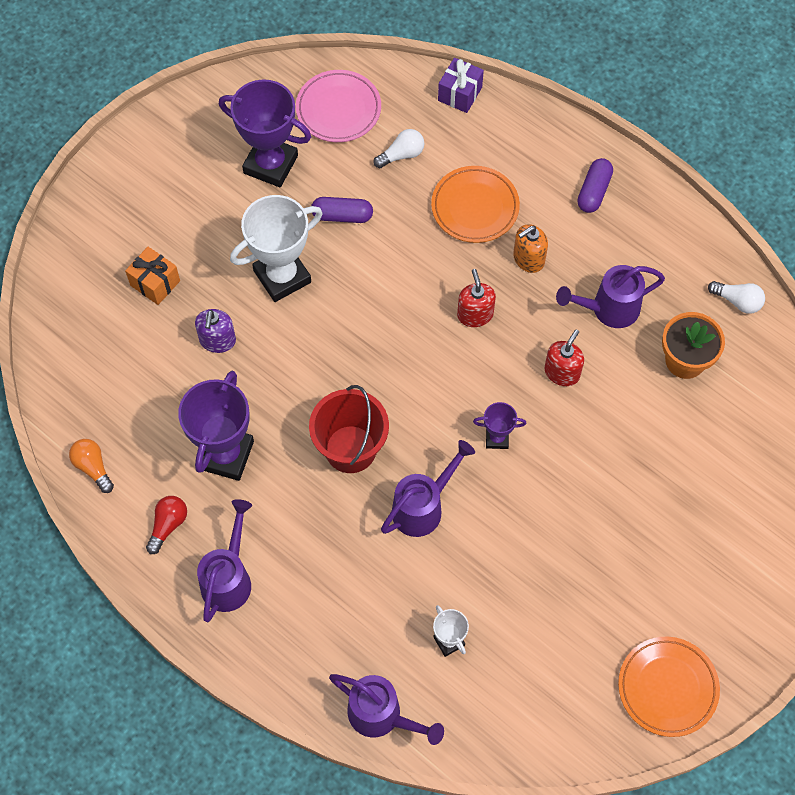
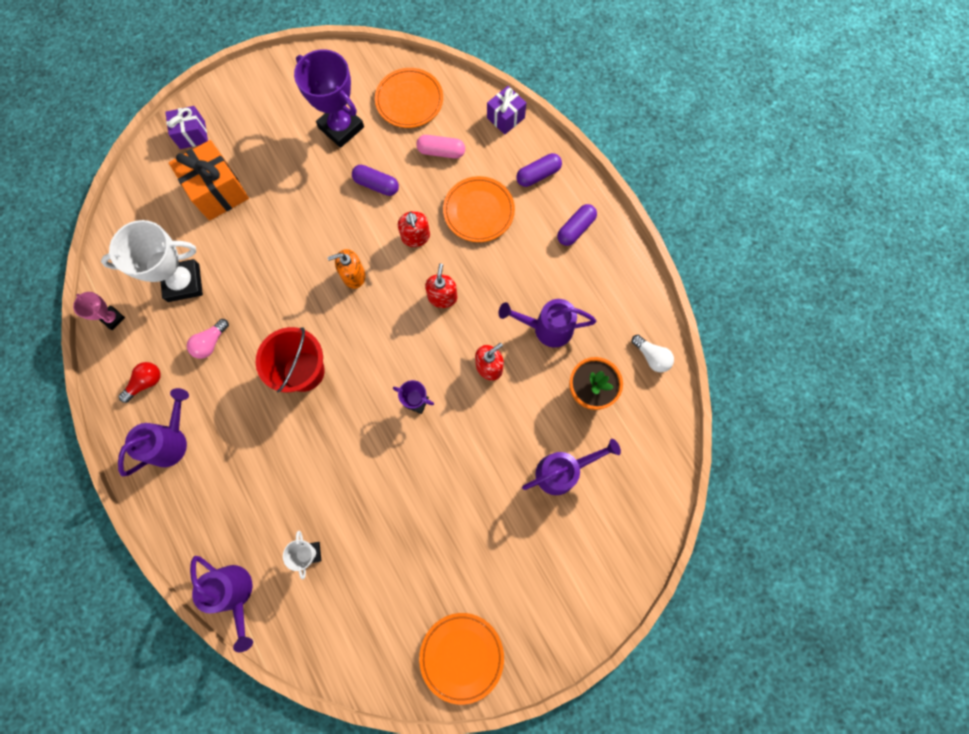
camera: 20 degrees right, 10 degrees up
(93, 228) = (192, 135): none -> purple gift
(93, 467) = (113, 318): orange light bulb -> pink trophy
(155, 283) = (218, 191): orange gift -> orange gift, size x1.65
(217, 340) = (243, 251): purple soap dispenser -> none
(225, 455) = (211, 343): purple trophy -> pink light bulb
(282, 276) = (312, 217): white trophy -> white trophy (183, 282)
(338, 109) = (409, 101): pink plate -> orange plate
(401, 155) = (441, 151): white light bulb -> pink capsule
(414, 259) = (416, 237): none -> red soap dispenser
(423, 507) = (337, 437): purple watering can -> purple watering can (562, 471)
(525, 145) = (538, 175): none -> purple capsule
(528, 259) = (502, 266): orange soap dispenser -> orange soap dispenser (353, 276)

